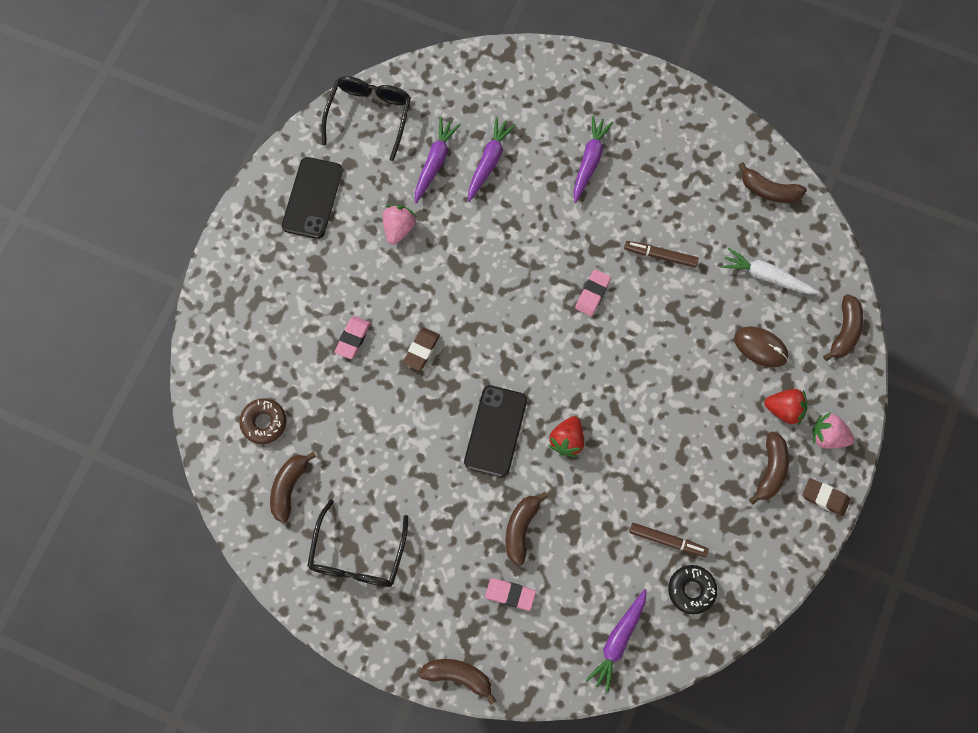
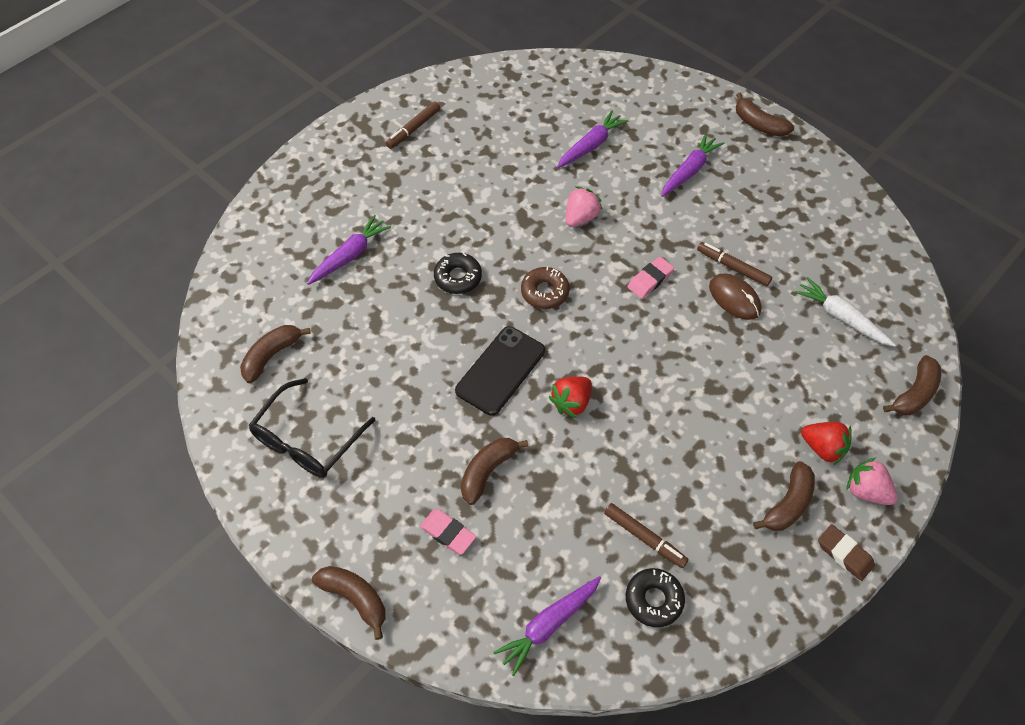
camera: 20 degrees right, 15 degrees down
(264, 422) = (277, 292): brown donut -> brown donut (544, 292)
(312, 198) = (414, 129): black phone -> brown marker
(353, 338) = (396, 248): pink eraser -> none
(369, 116) = (495, 83): black glasses -> none
(399, 228) = (482, 173): pink strawberry -> pink strawberry (581, 217)
(421, 350) = (458, 277): brown eraser -> black donut
(435, 162) = (539, 132): purple carrot -> purple carrot (350, 255)
(760, 347) = (814, 380): brown mouse -> brown mouse (734, 298)
(769, 190) = (867, 244): brown banana -> brown banana (759, 124)

